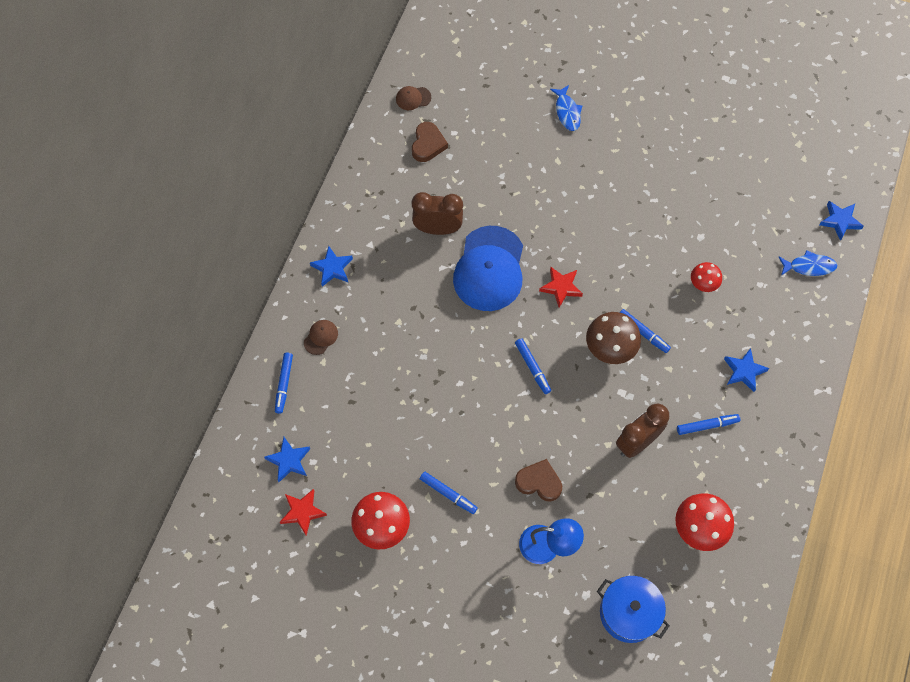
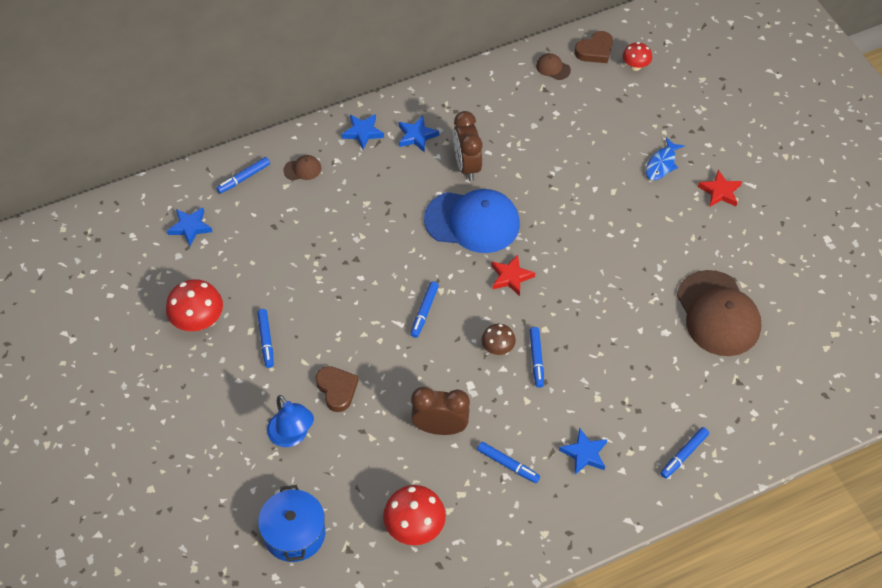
camera: 45 degrees right, 10 degrees down
(302, 512) = (160, 266): red star -> red star (720, 192)
(428, 144) = (527, 106): brown heart -> brown heart (595, 50)
(438, 229) = (467, 166): brown clock -> brown clock turned 150 degrees counterclockwise
(489, 269) = (472, 222): blue cap -> blue cap turned 135 degrees counterclockwise
(610, 348) = (498, 348): brown mushroom -> brown mushroom, size x0.60
(703, 284) = (626, 366): red mushroom -> red mushroom (635, 66)
(718, 193) = (718, 314): none -> brown cap
(801, 314) = (683, 455): none -> blue marker
(809, 266) = (733, 427): blue fish -> none
(840, 221) = (802, 417): blue star -> blue star (417, 136)

